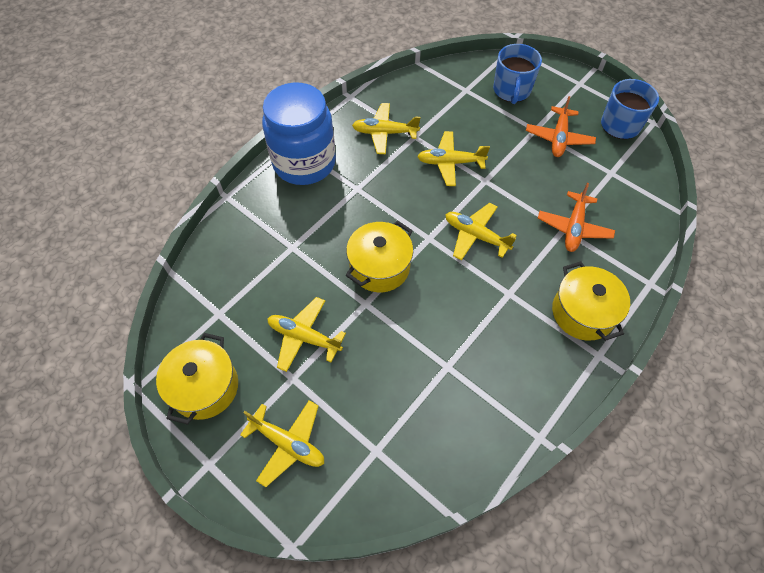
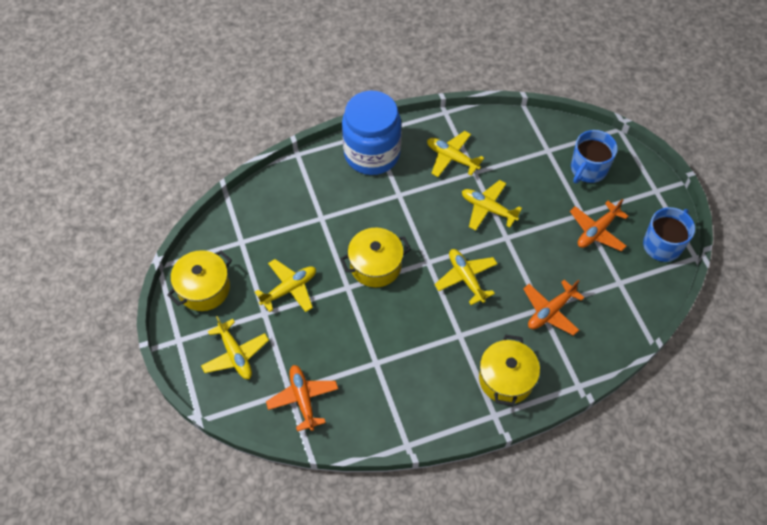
camera: 30 degrees right, 0 degrees up
(304, 337) = (289, 289): yellow plane -> yellow plane turned 90 degrees clockwise
(397, 451) = (303, 399): none -> orange plane

